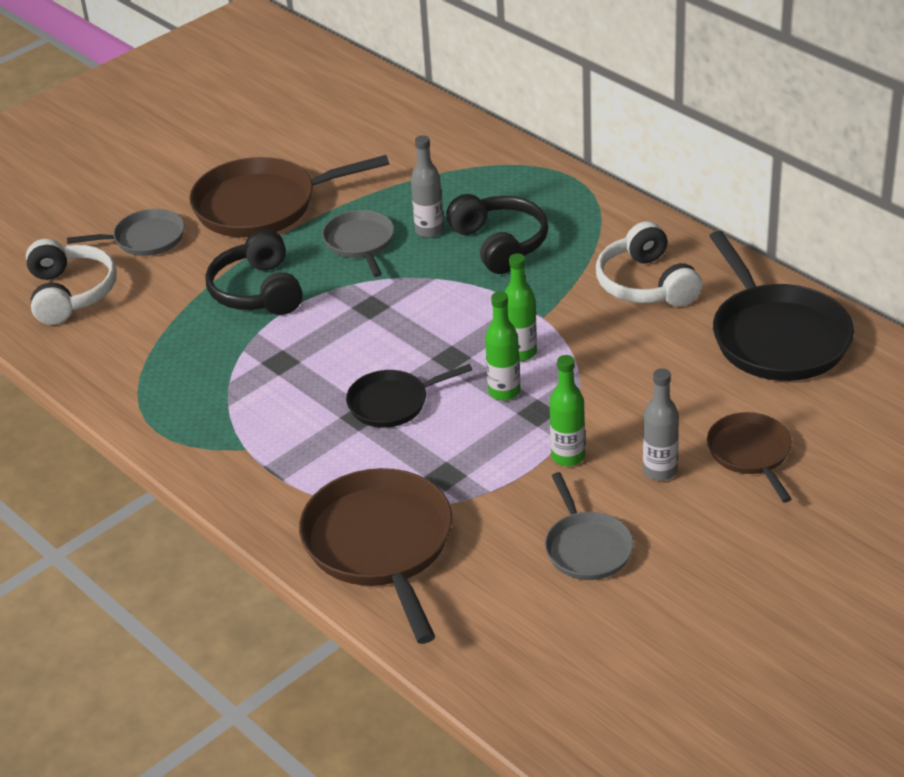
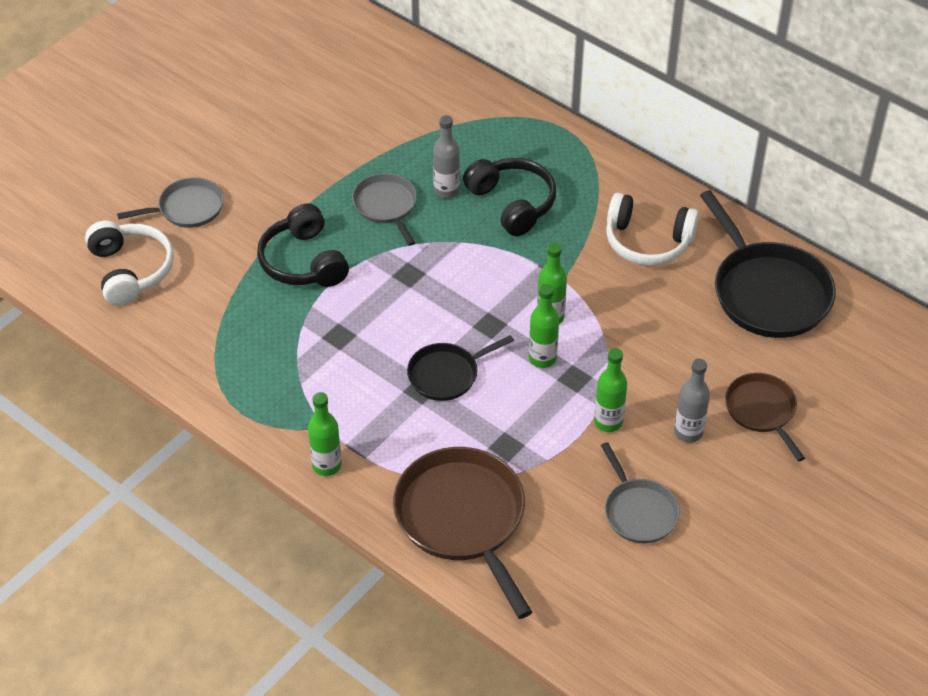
camera: 10 degrees left, 10 degrees up
(238, 485) = (326, 465): none -> green bottle
(262, 205) = (288, 168): brown pan -> none
(646, 284) = (647, 242): white headphones -> white headphones turned 45 degrees counterclockwise

